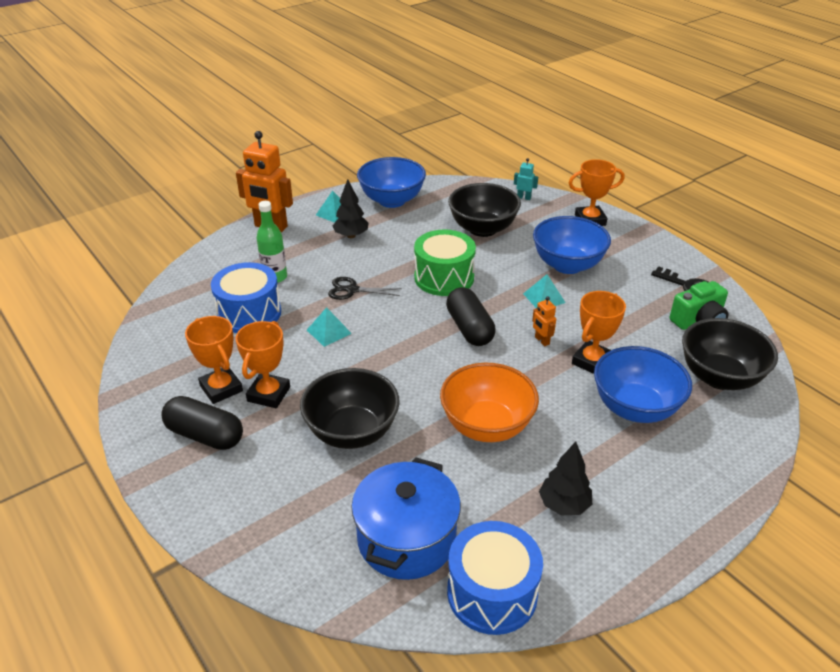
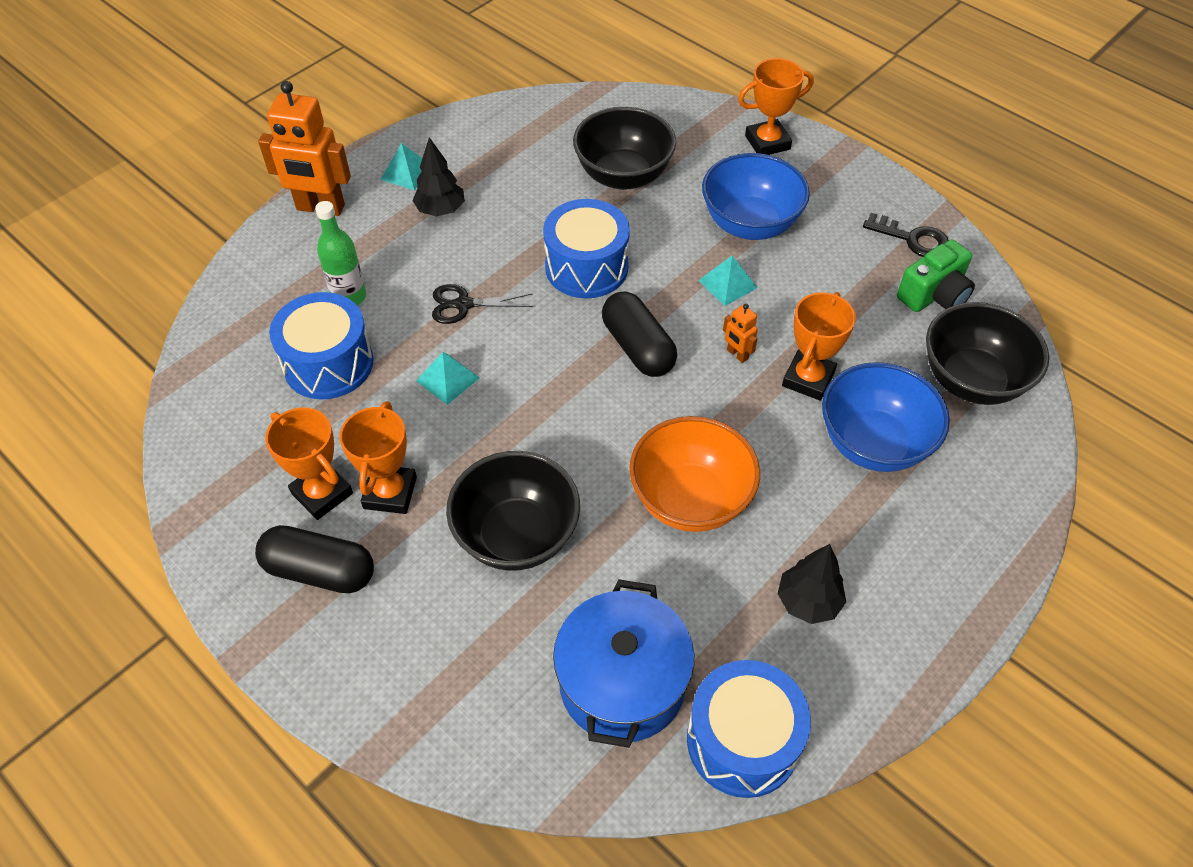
camera: 10 degrees left, 15 degrees up
(392, 200) = (485, 140): blue bowl -> none
(444, 277) = (586, 267): green drum -> blue drum
(524, 197) = (670, 113): turquoise robot -> none

